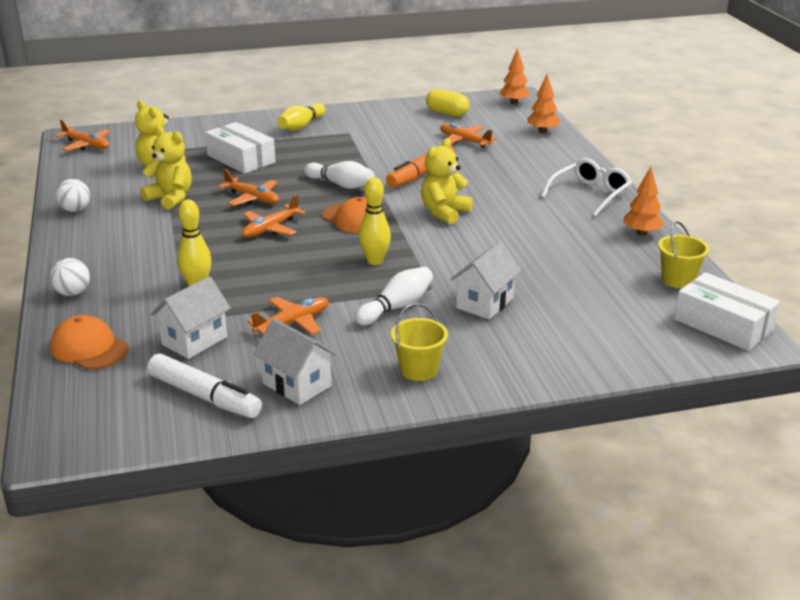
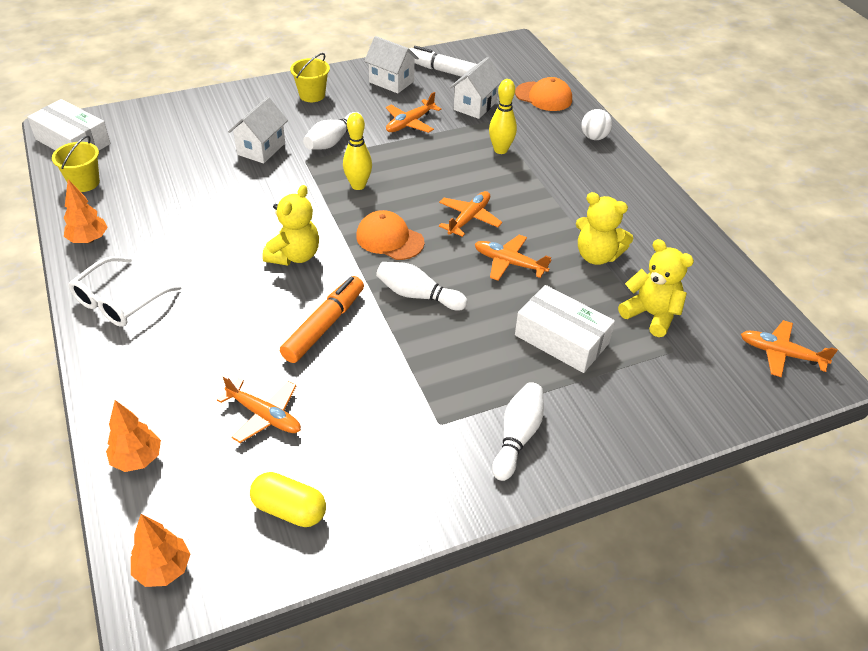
camera: 170 degrees right, 15 degrees up
(75, 210) = (680, 230): white ball -> none
(301, 126) = (517, 437): yellow bowling pin -> white bowling pin

